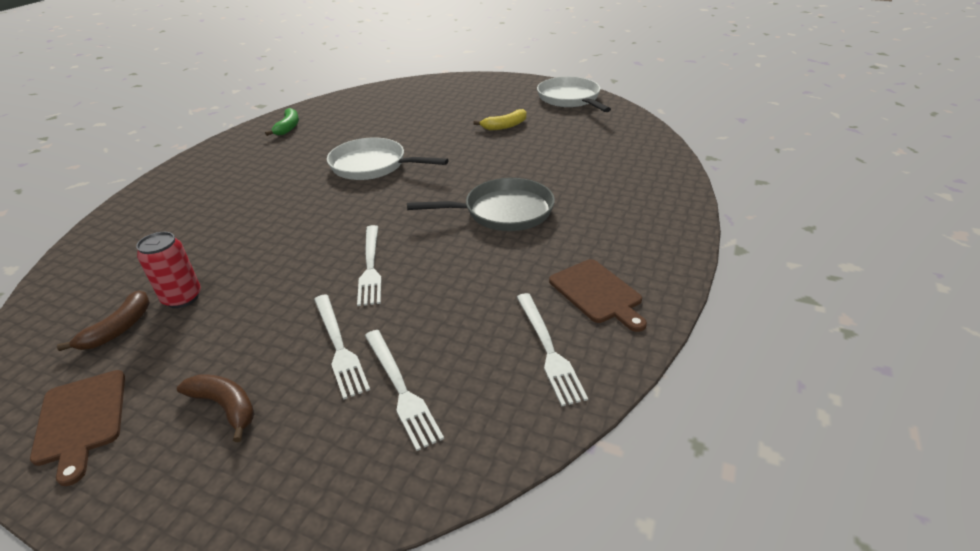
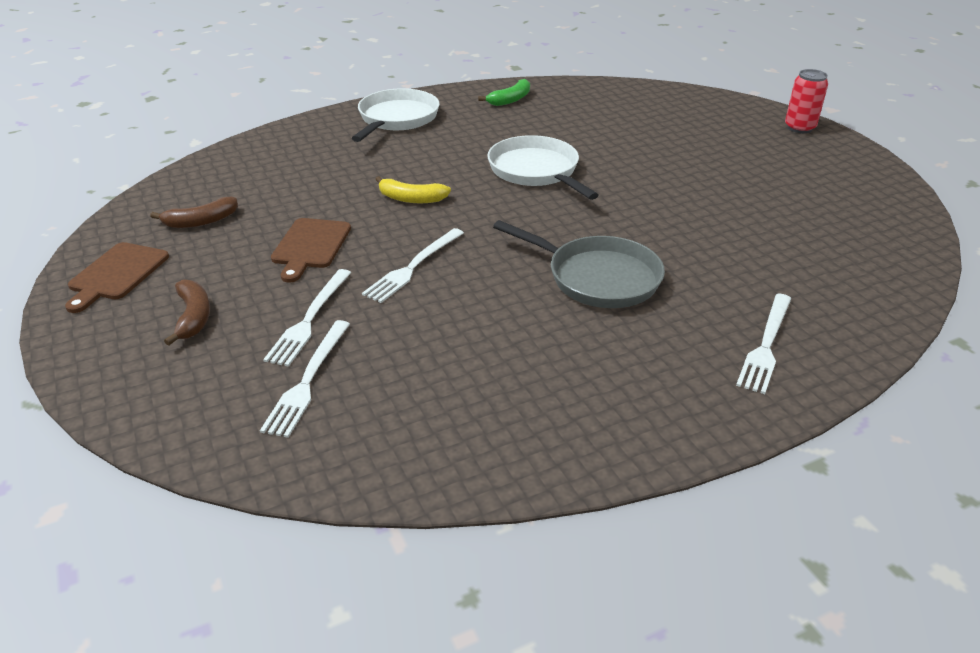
camera: 40 degrees right, 0 degrees up
(182, 298) = (260, 219): red can -> red can (799, 128)
(505, 126) = (731, 185): yellow banana -> yellow banana (411, 199)
(548, 349) = (458, 427): white fork -> white fork (766, 345)
(570, 99) = (865, 184): white pan -> white pan (397, 119)
(597, 293) = (575, 408): brown cutting board -> brown cutting board (310, 246)

